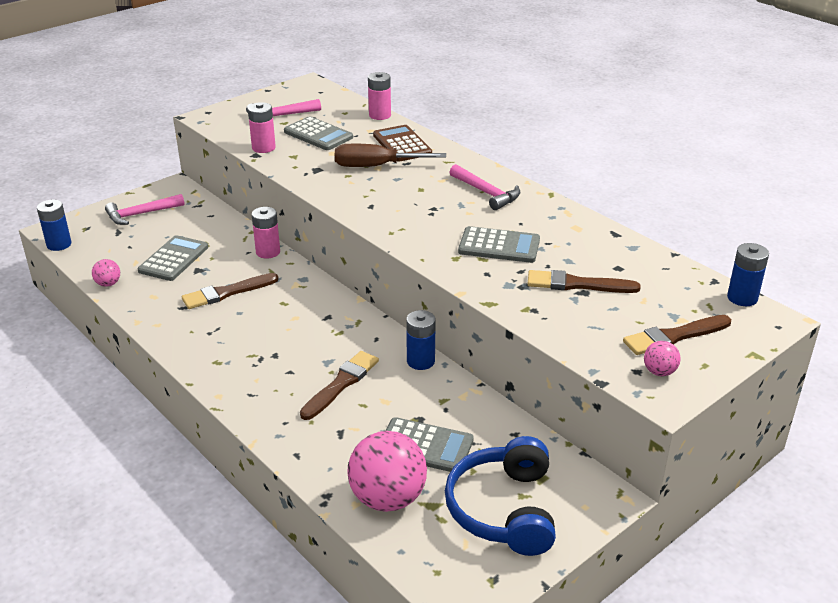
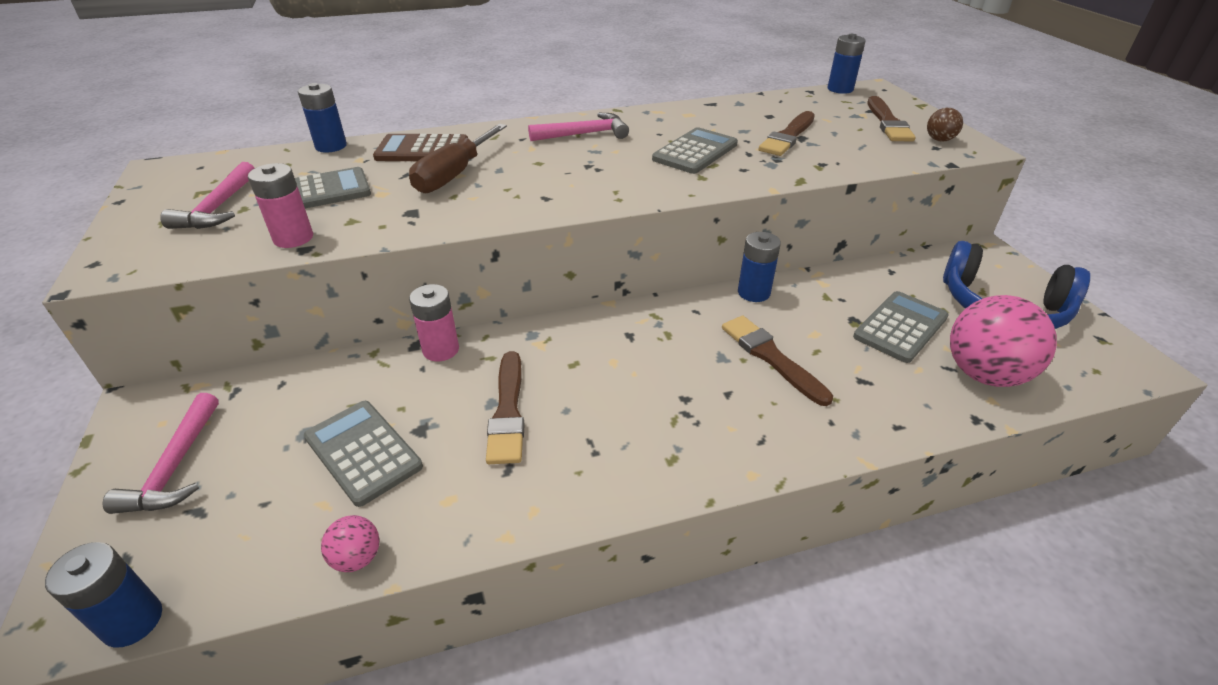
camera: 65 degrees left, 5 degrees up
(380, 115) = (331, 146): pink battery -> blue battery
(659, 372) = (939, 140): pink ball -> brown ball

